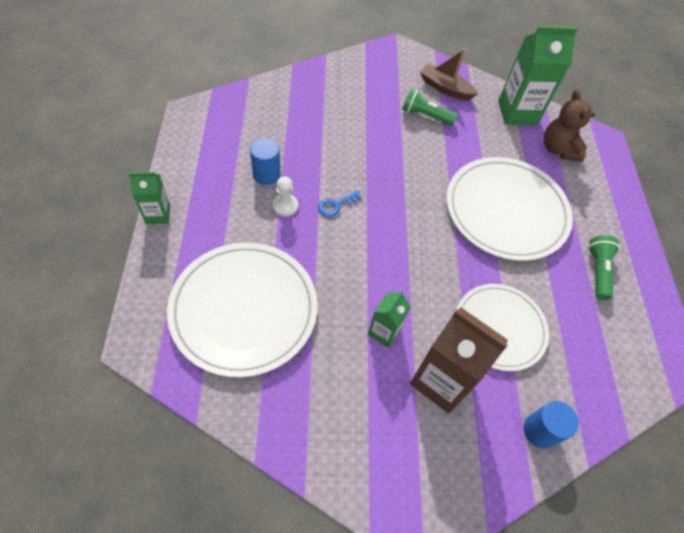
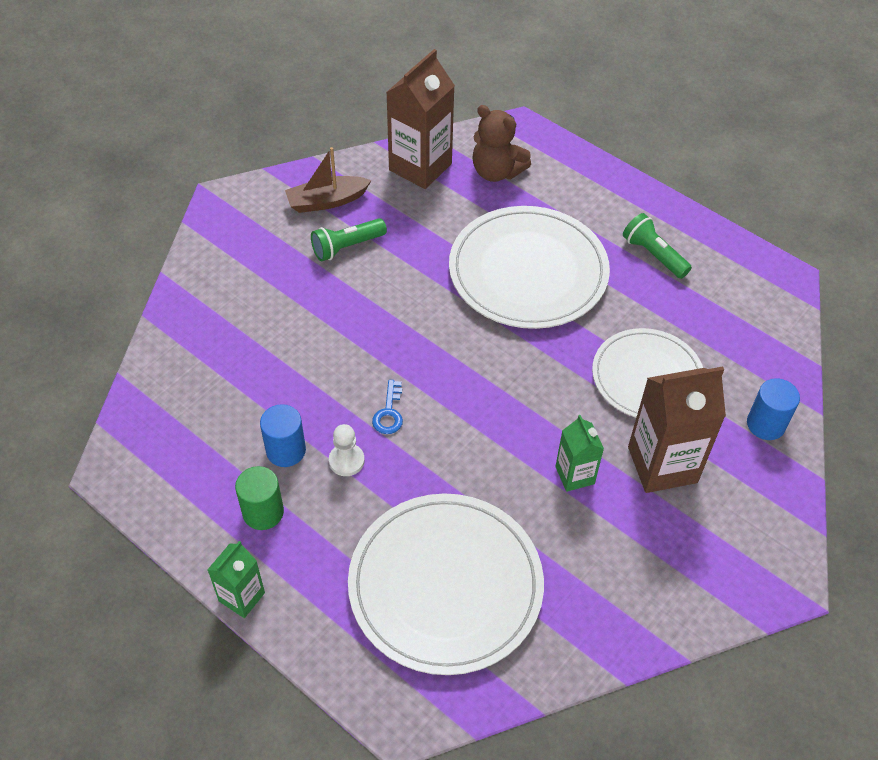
camera: 45 degrees left, 5 degrees down
(218, 189) = (263, 512): none -> green cylinder
(517, 112) = (420, 167): green carton -> brown carton

